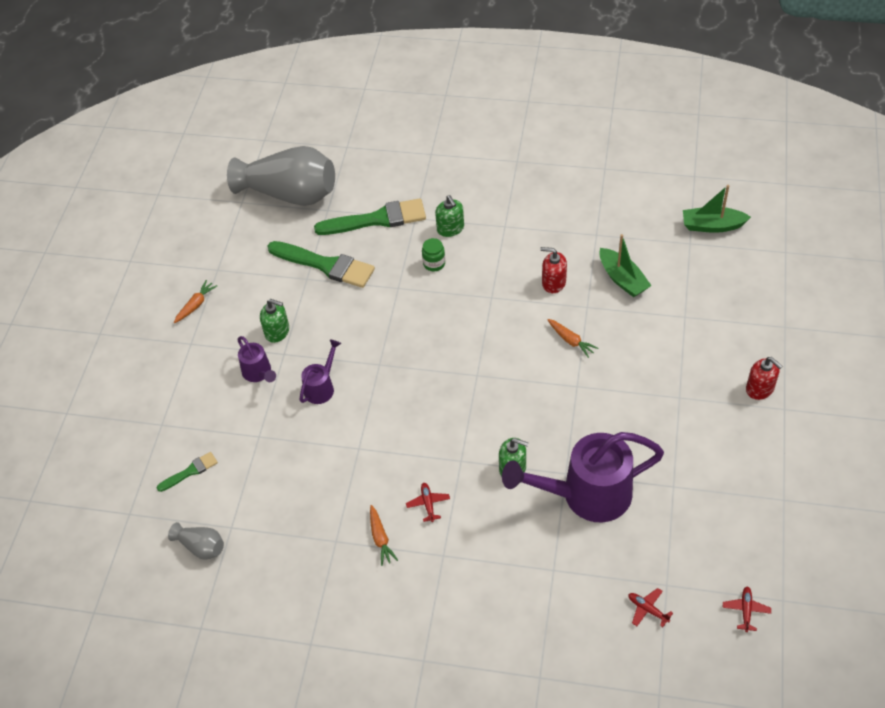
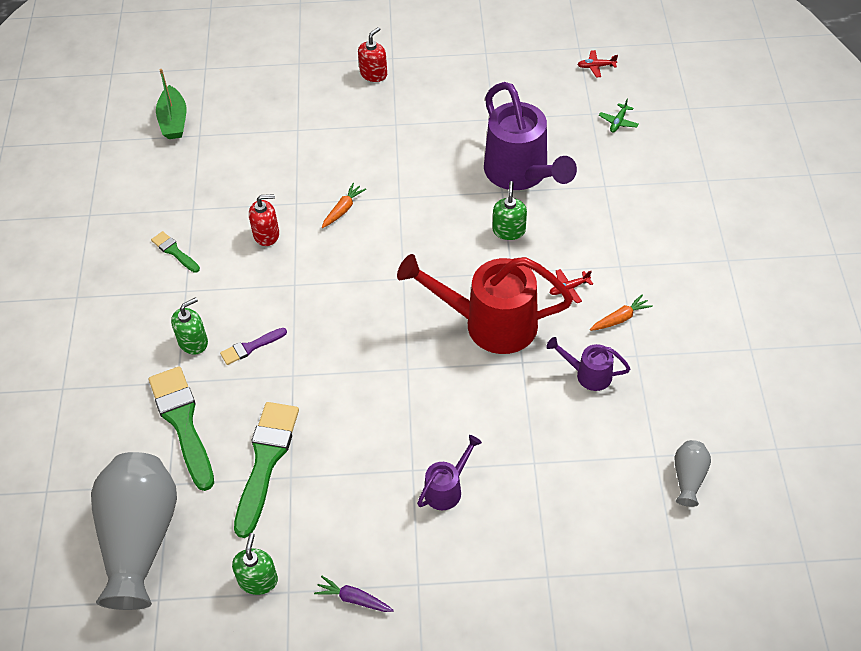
camera: 105 degrees left, 0 degrees up
(190, 471) = (601, 520): green brush -> green brush (174, 251)
(196, 305) = (354, 599): orange carrot -> purple carrot
(277, 331) = (380, 486): green soap dispenser -> green soap dispenser (258, 580)
(321, 387) = (451, 417): purple watering can -> purple watering can (588, 374)
(407, 431) = (489, 323): none -> red watering can
(434, 263) = (250, 347): green jar -> purple brush
(553, 282) = (266, 234): red soap dispenser -> red soap dispenser turned 105 degrees counterclockwise
(622, 279) = (254, 180): green boat -> none
(647, 609) = (618, 122): red plane -> green plane

